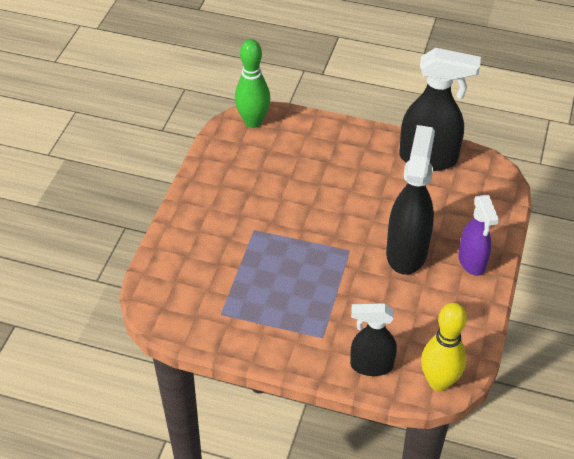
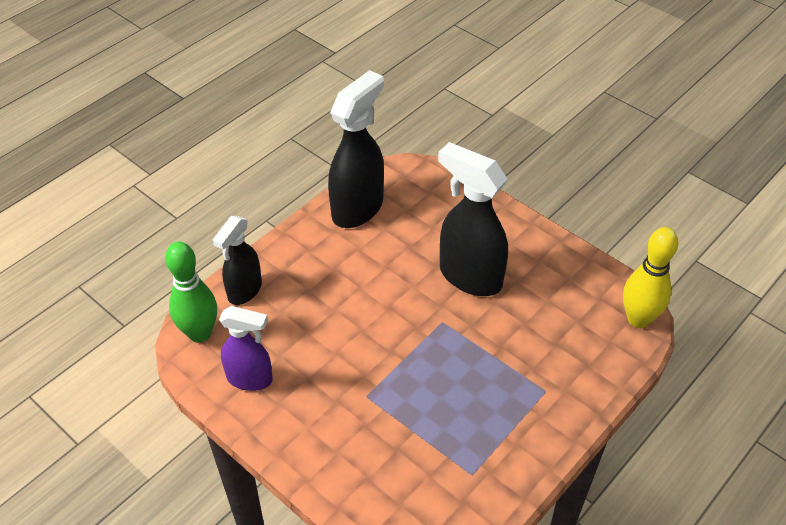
camera: 65 degrees left, 0 degrees up
(371, 365) = (598, 364): black spray bottle -> black spray bottle (244, 291)
(472, 262) = (508, 234): purple spray bottle -> purple spray bottle (250, 379)

